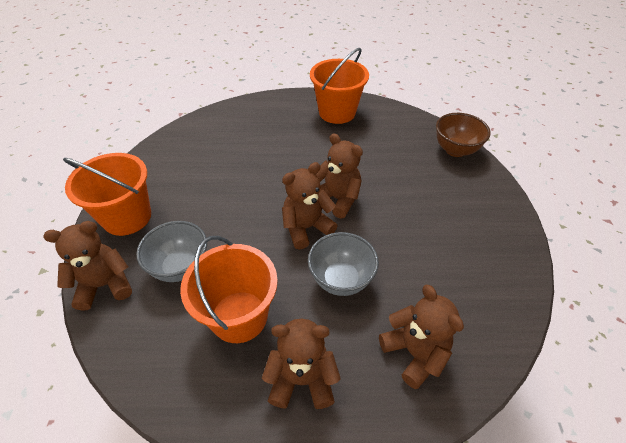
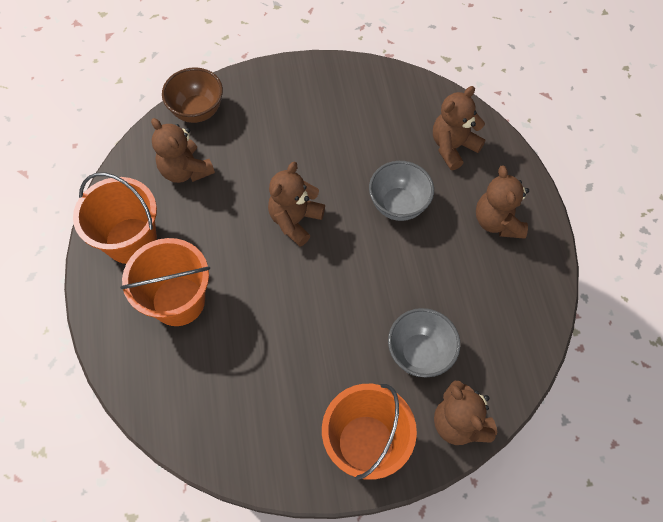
camera: 100 degrees left, 15 degrees up
(239, 316) = (458, 282): orange bucket -> orange bucket (178, 301)
(306, 228) = (342, 244): brown teddy bear -> brown teddy bear (185, 170)

